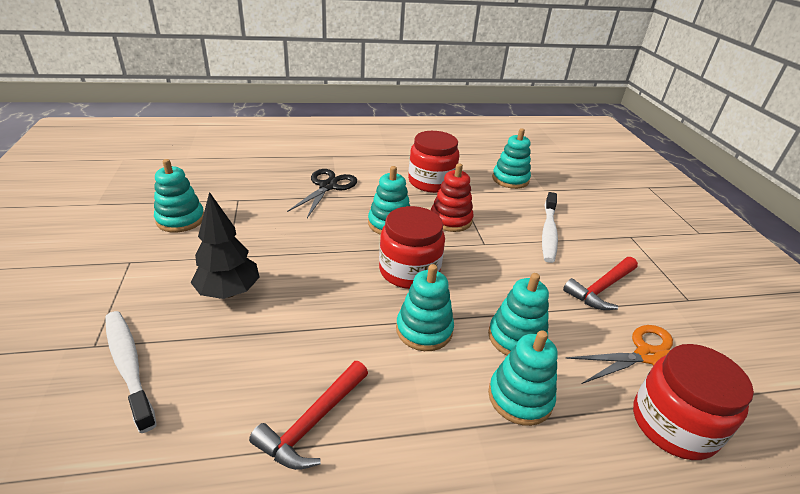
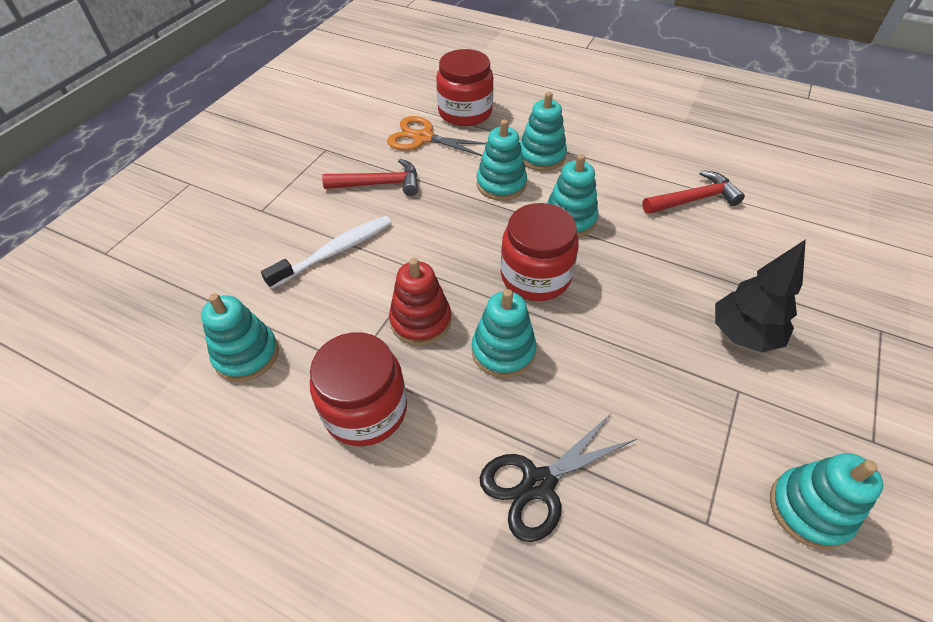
camera: 140 degrees left, 15 degrees up
(129, 365) = (841, 296): white toothbrush -> none

